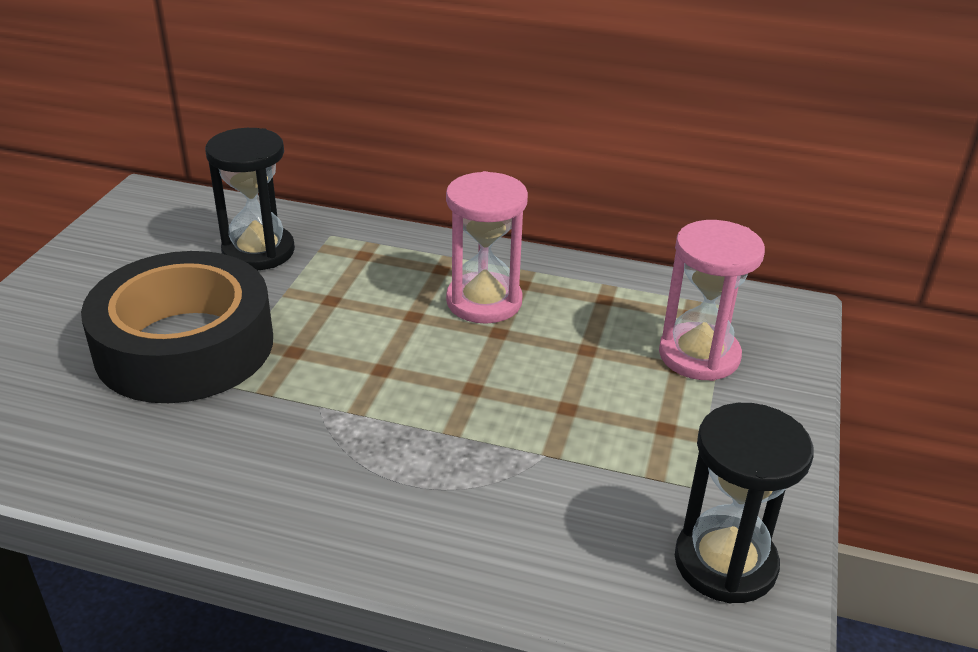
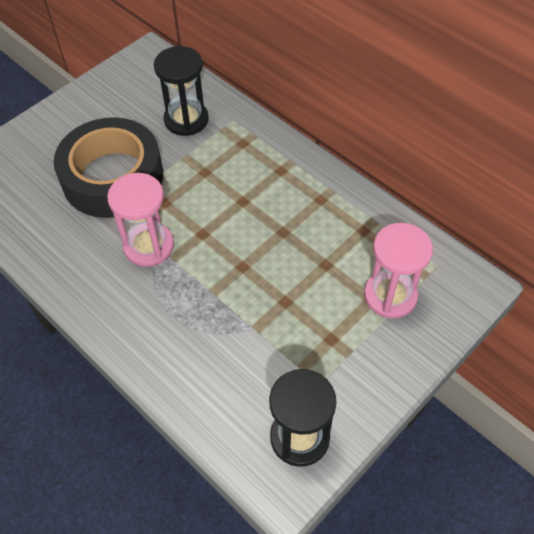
camera: 30 degrees right, 20 degrees up
(484, 301) = (289, 205): pink hourglass -> pink hourglass (149, 246)

